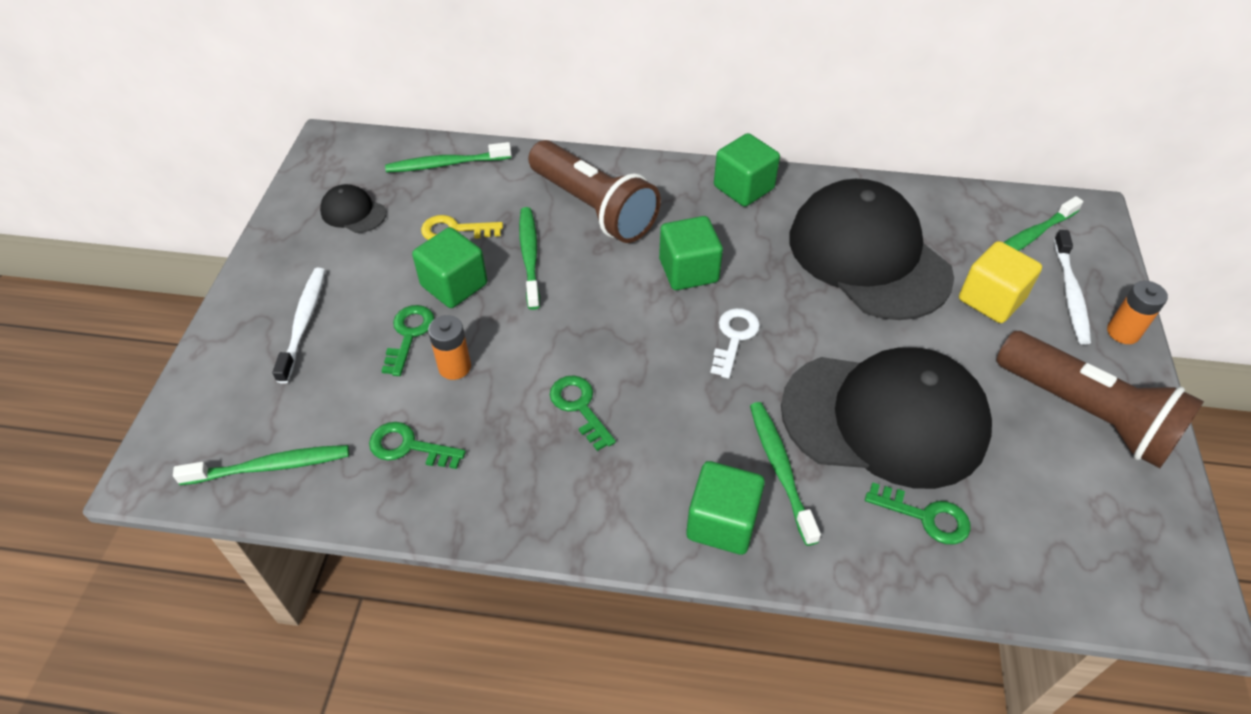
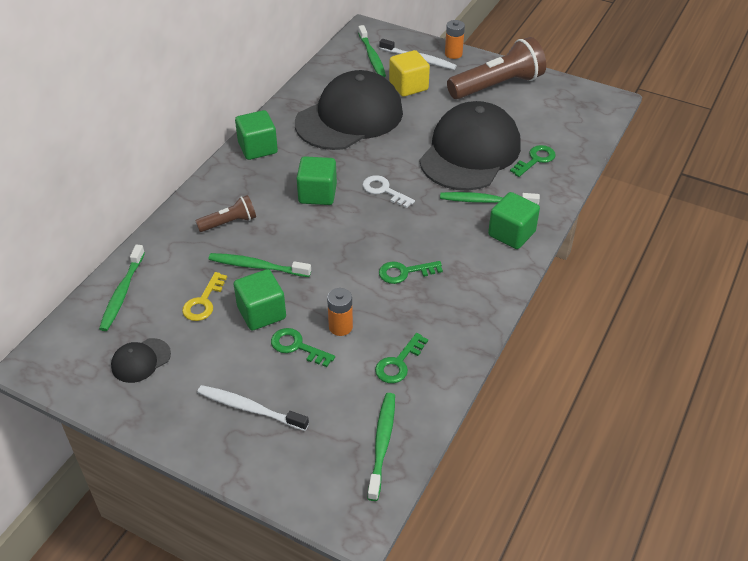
camera: 70 degrees left, 5 degrees down
(593, 208) = (229, 223): brown flashlight -> brown flashlight, size x0.51
(868, 255) = (349, 117): black cap -> black cap turned 150 degrees clockwise

